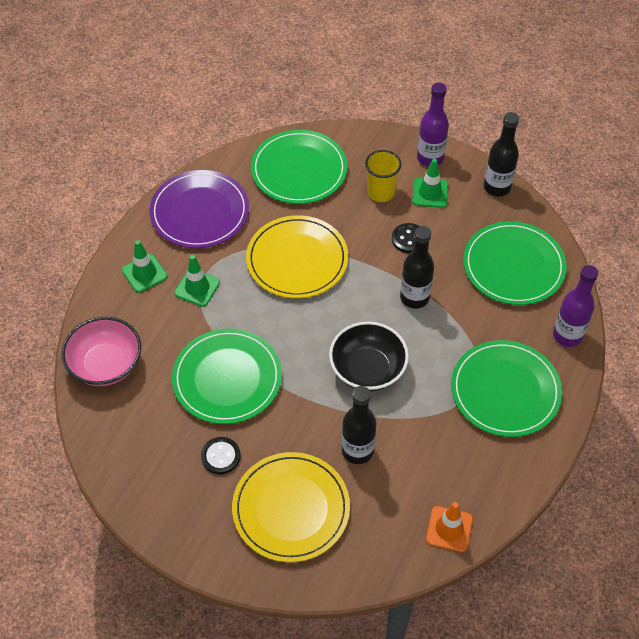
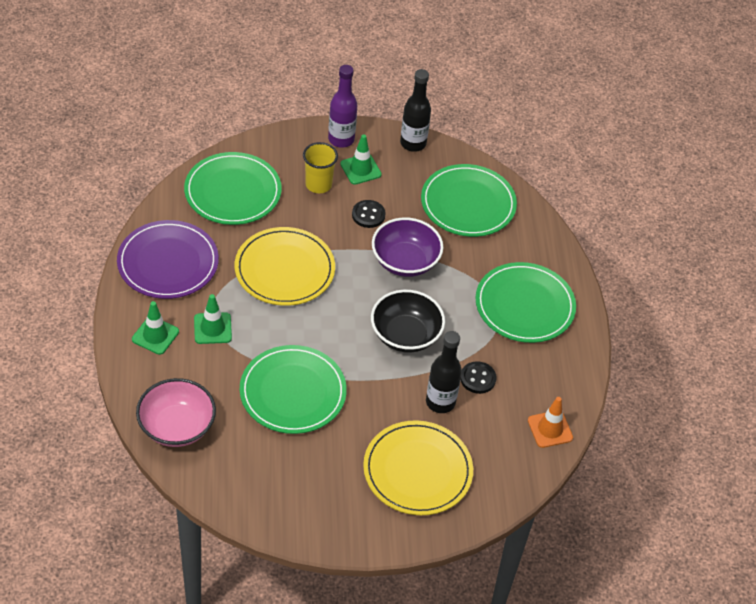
camera: 35 degrees left, 5 degrees down
(221, 456) = (331, 456): black button -> black button (478, 378)
(414, 297) = (405, 261): black bottle -> purple bowl
(567, 335) = (544, 242): purple bottle -> none

